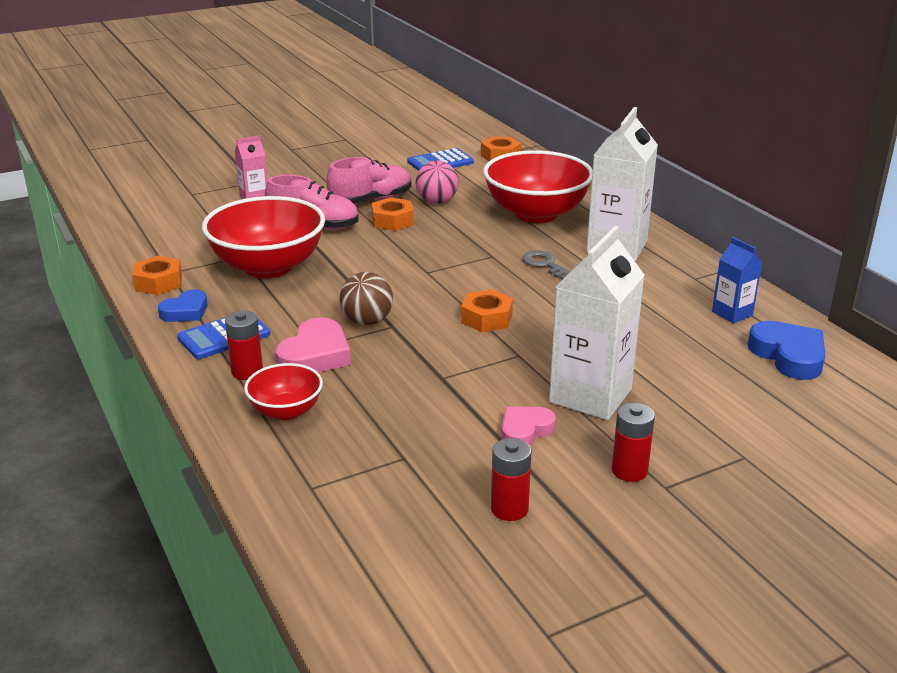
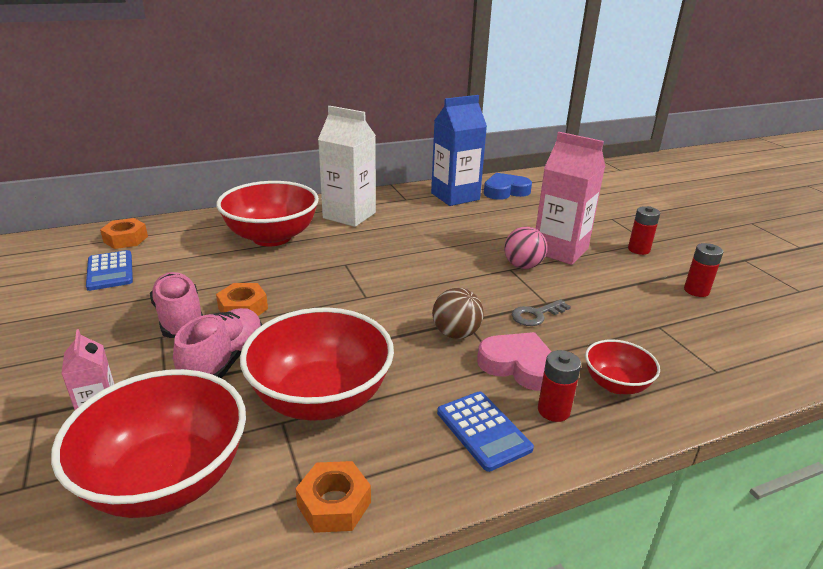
camera: 85 degrees left, 0 degrees up
(185, 311) = (421, 468): blue heart -> none
(190, 229) = (166, 479): none -> red bowl
(437, 202) = (213, 280): pink ball -> pink ball (523, 266)
(487, 318) = (455, 276): orange nut -> none
(525, 430) = (608, 277): pink heart -> none
(545, 265) = (370, 244): grey key -> grey key (536, 315)
(590, 396) = (560, 250): white carton -> pink carton
(732, 313) = (455, 196): blue carton -> blue carton, size x1.94

